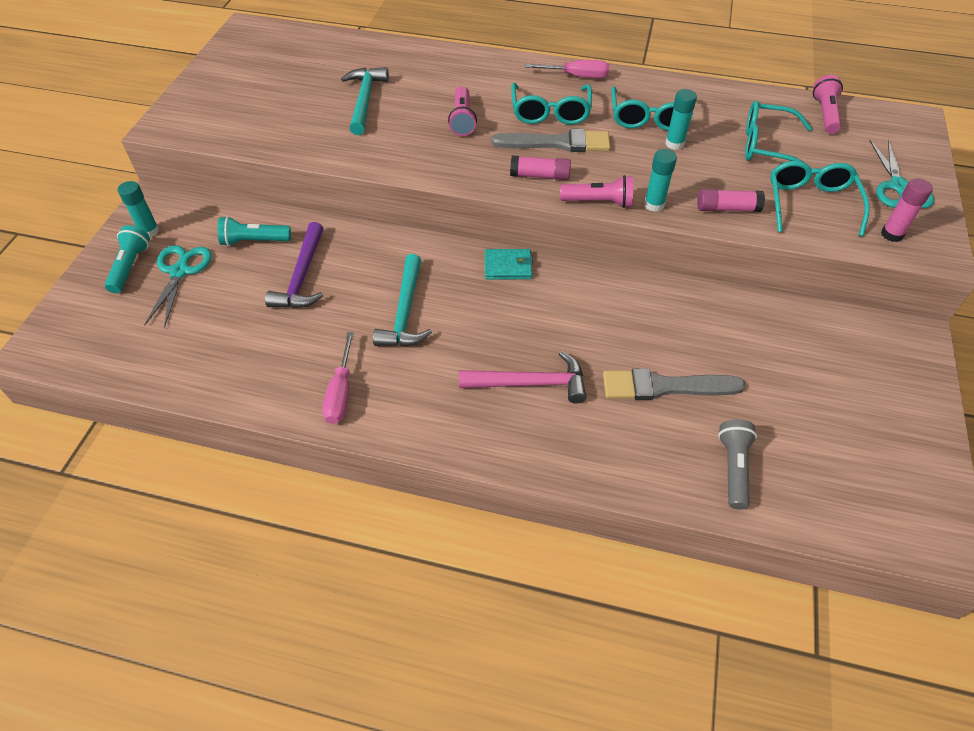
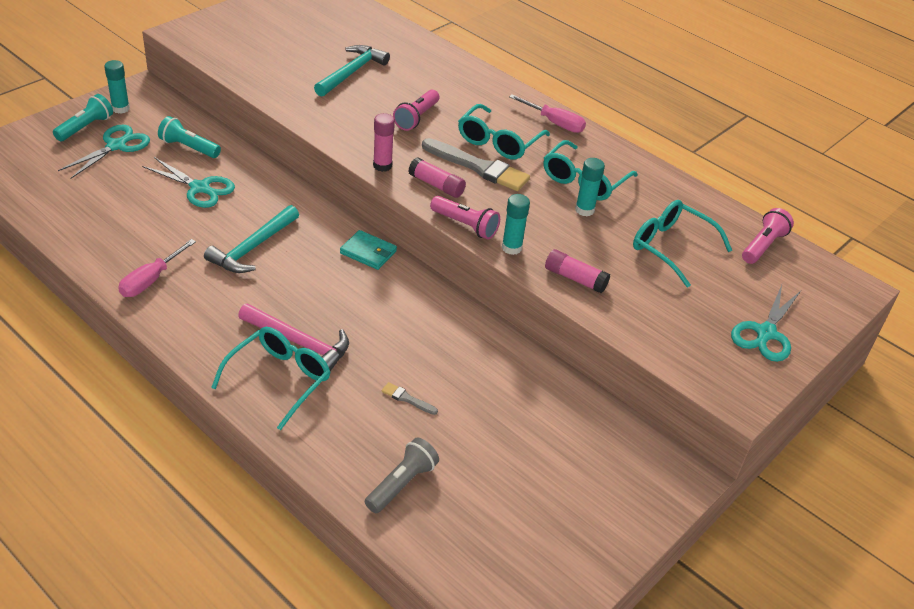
camera: 25 degrees right, 10 degrees down
(302, 277) = (200, 188): purple hammer -> turquoise scissors
(664, 386) = (407, 399): grey brush -> grey brush, size x0.44
(811, 204) = (659, 309): turquoise glasses -> turquoise glasses (279, 380)
(891, 234) = (710, 366): pink glue stick -> pink glue stick (382, 166)

